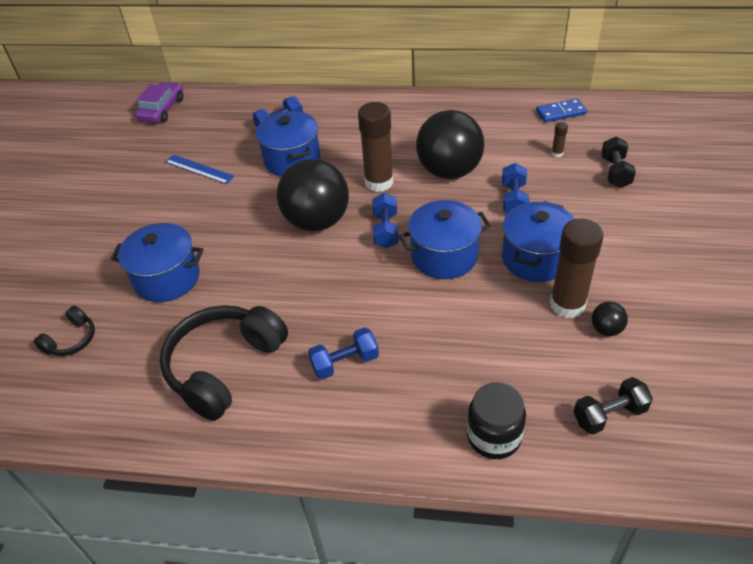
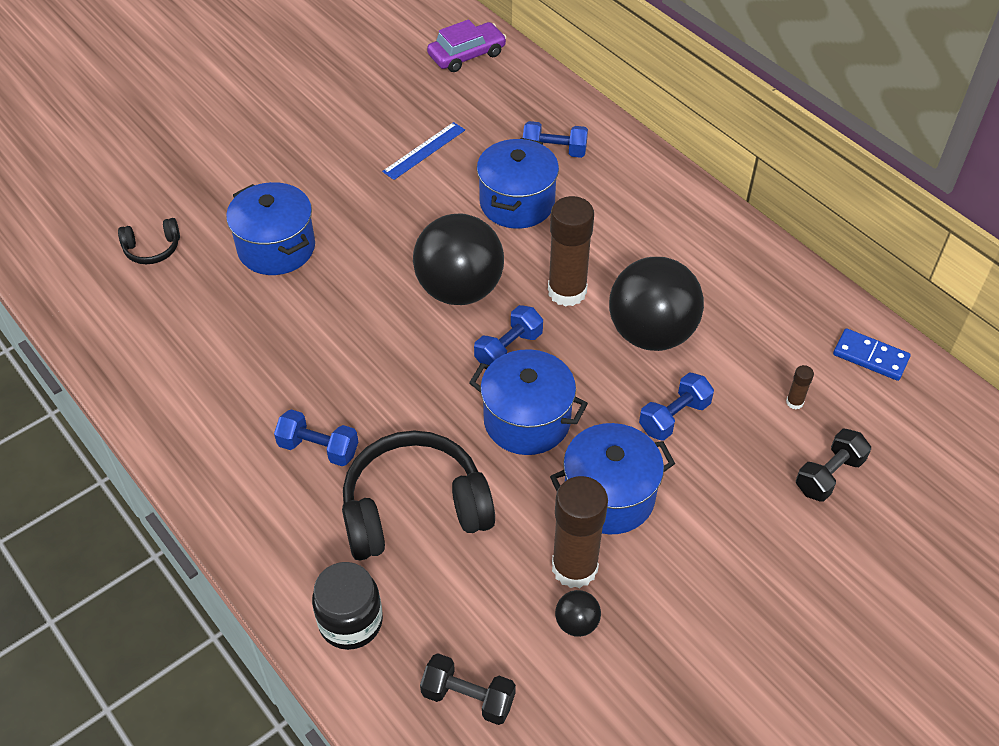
camera: 40 degrees right, 5 degrees up
(199, 169) = (424, 151): blue ruler -> blue ruler turned 60 degrees clockwise
(224, 367) = (228, 369): black headphones -> black headphones (414, 508)

